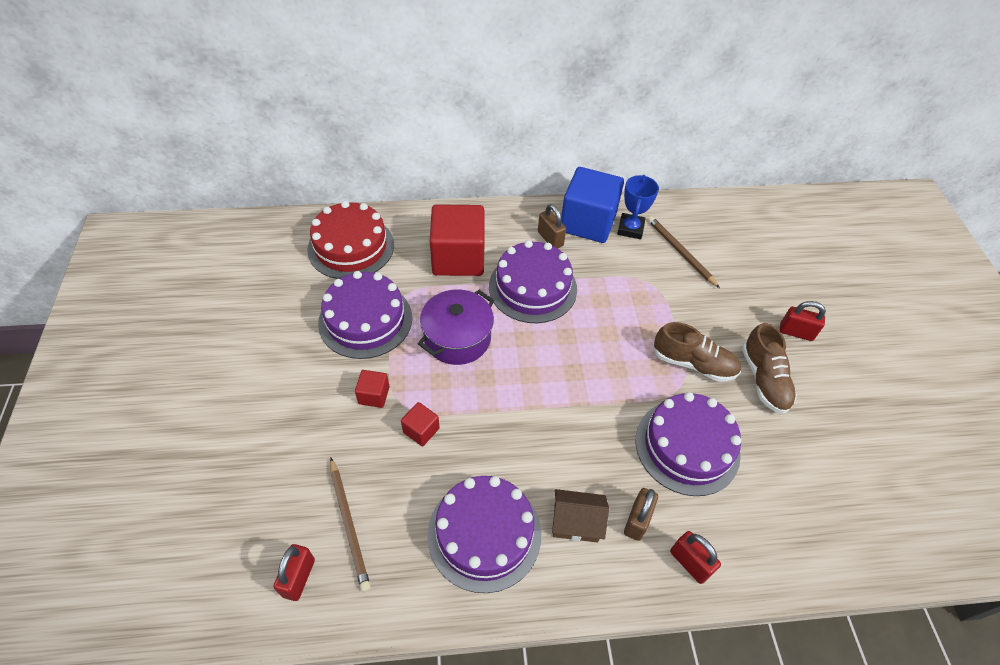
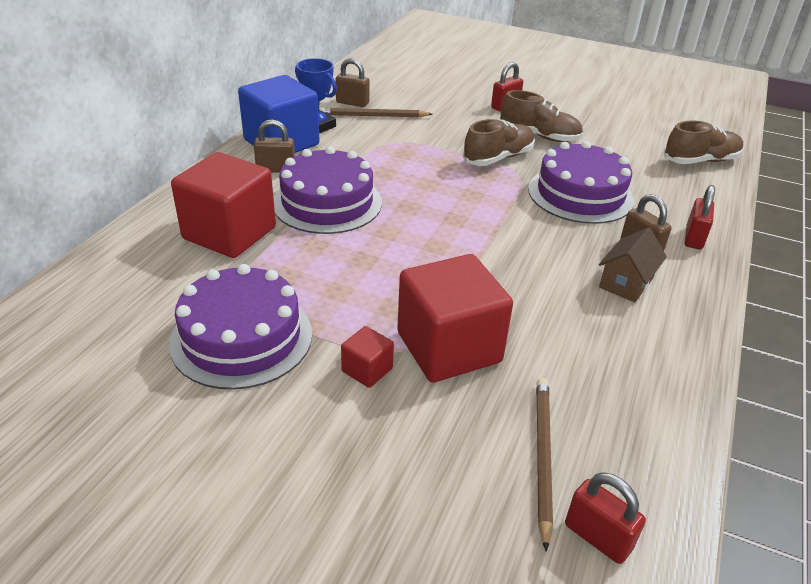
camera: 60 degrees left, 15 degrees down
(349, 524) = (542, 457): brown pencil -> brown pencil turned 90 degrees counterclockwise
(351, 247) = (103, 309): red cake -> none
(421, 430) = (449, 347): red cube -> red cube, size x2.25
(457, 338) = (344, 275): purple pot -> none
(484, 534) = (610, 347): purple cake -> none
(688, 230) = (352, 103): none -> brown padlock
(689, 563) = (694, 238): red padlock -> red padlock turned 60 degrees counterclockwise
(853, 537) = (700, 161): none -> brown shoe

